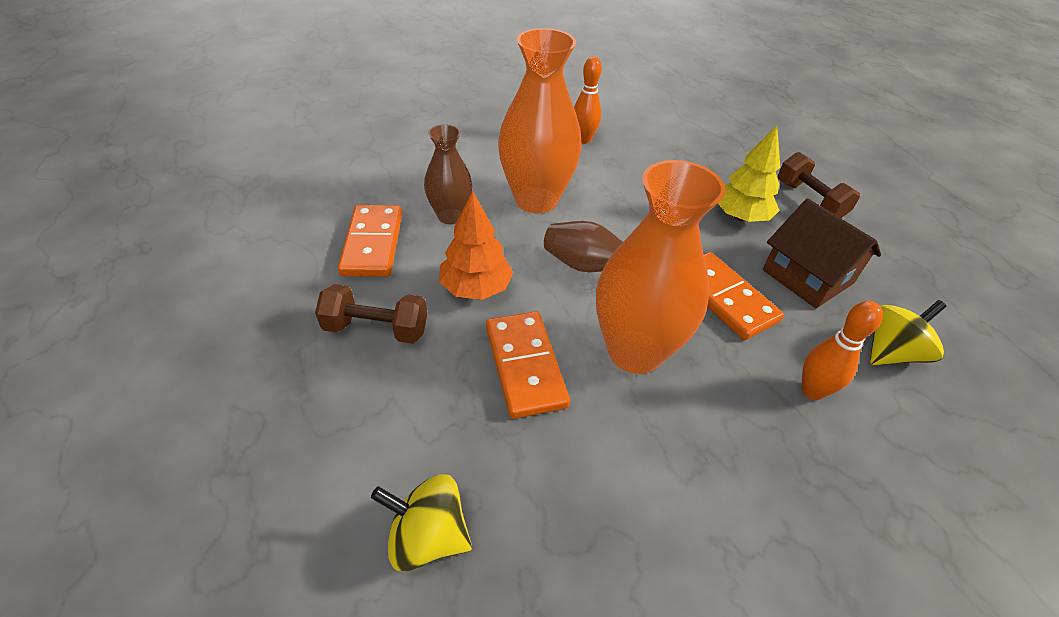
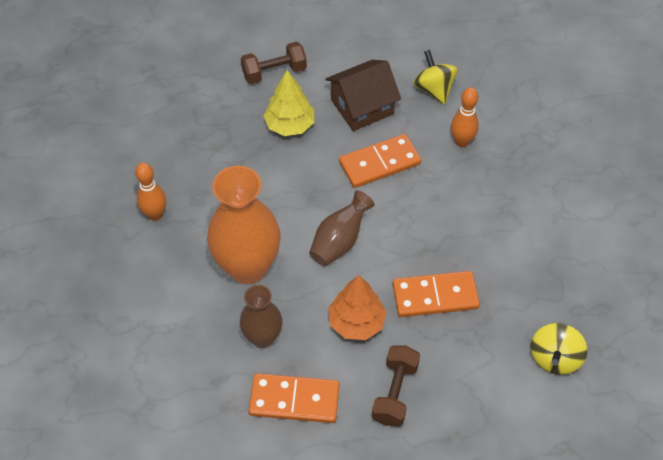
camera: 80 degrees left, 10 degrees up
(635, 351) = (425, 229): orange vase -> none

